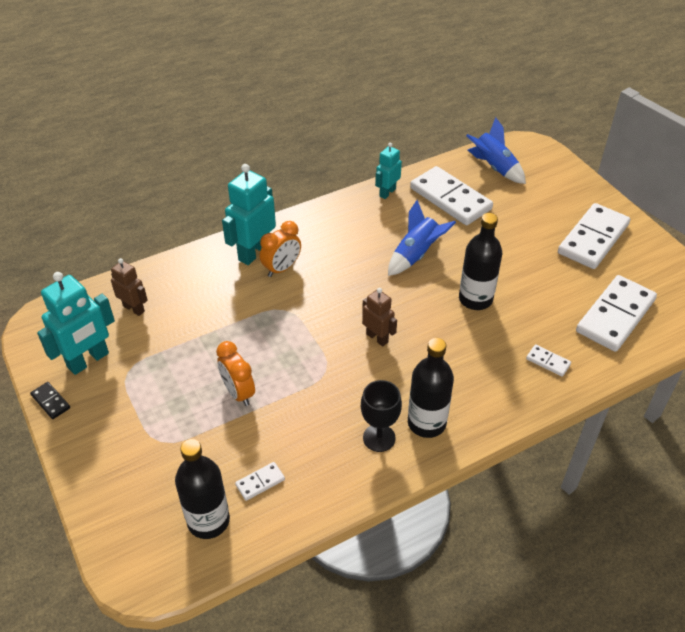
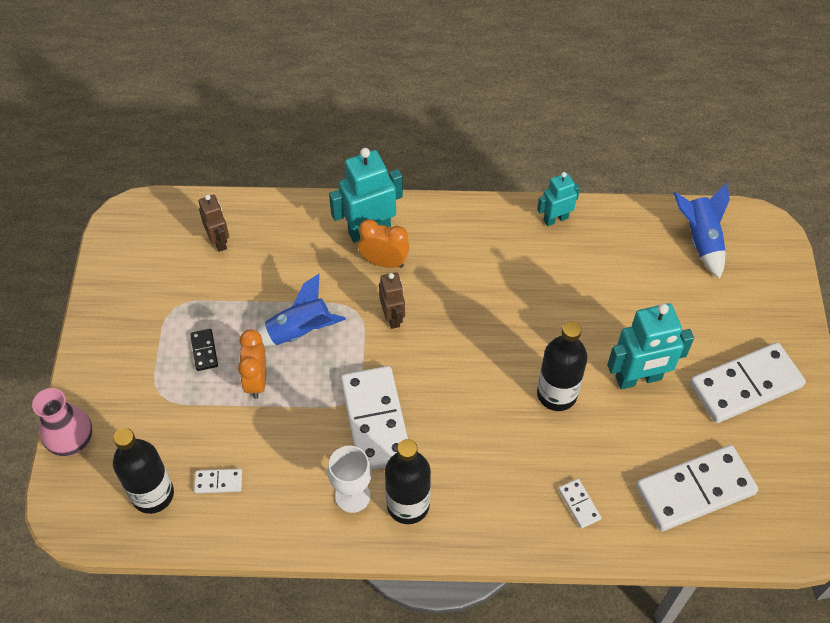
camera: 30 degrees right, 10 degrees up
(51, 401) = (93, 305): black domino -> black domino (204, 351)
(88, 360) = (148, 278): turquoise robot -> turquoise robot (638, 379)
(101, 515) = (72, 440): none -> pink vase
(282, 268) = (384, 262): orange clock -> orange clock turned 150 degrees counterclockwise
(377, 338) = (424, 388): brown robot -> brown robot (393, 317)
(379, 438) = (352, 496): black goblet -> white goblet
(416, 255) = (531, 311): blue rocket -> blue rocket (299, 332)
(450, 198) = (620, 258): white domino -> white domino (376, 420)

